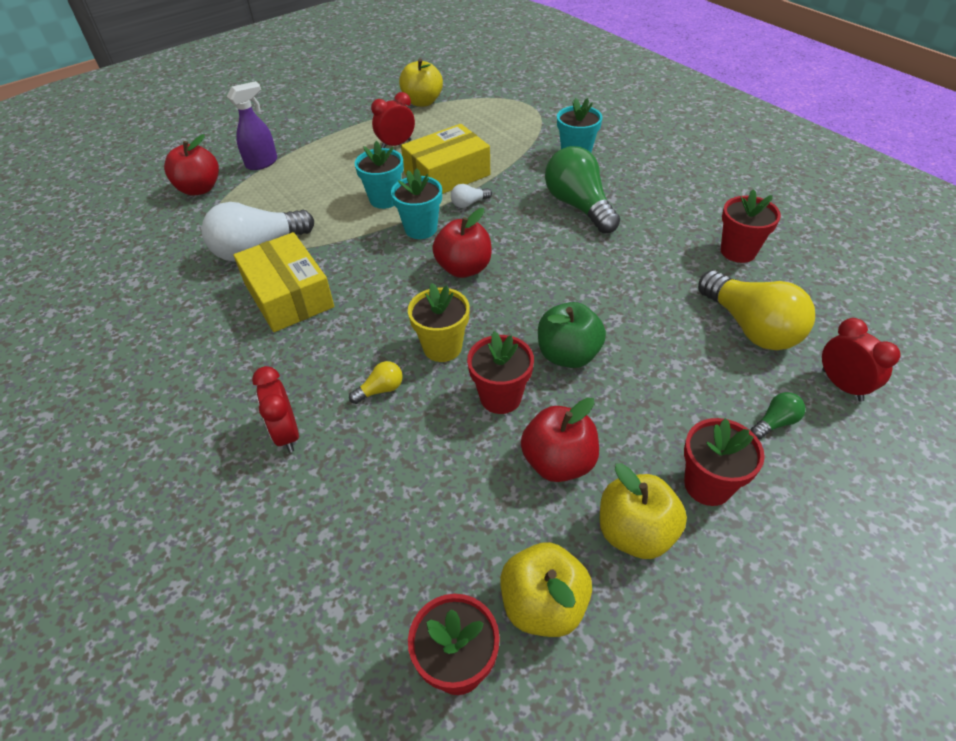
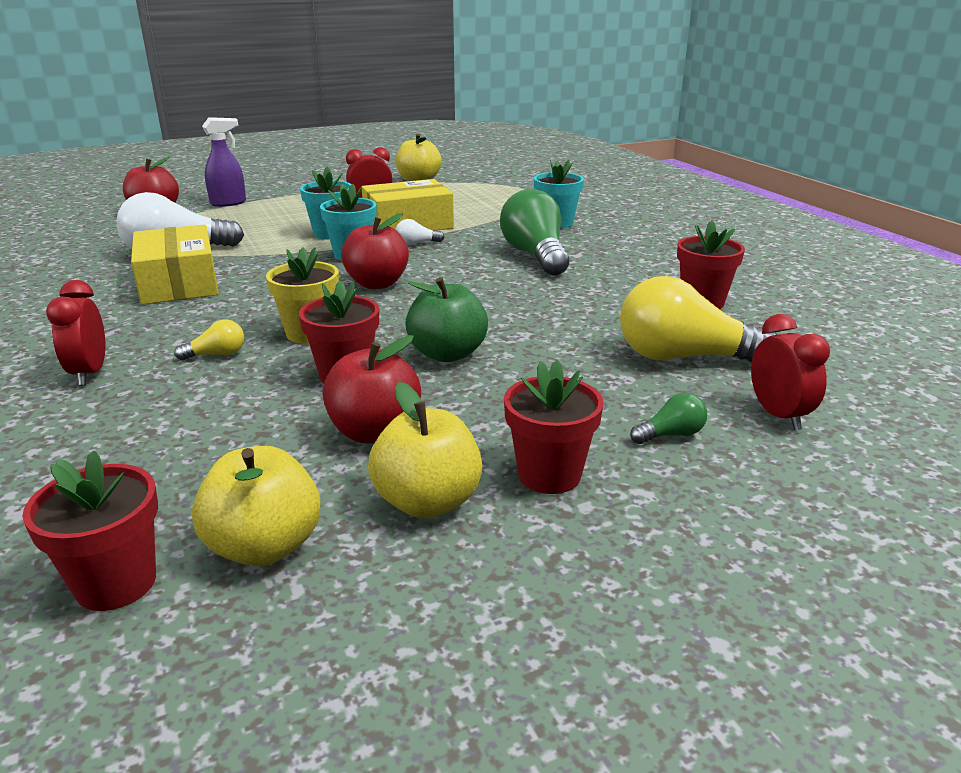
camera: 10 degrees right, 20 degrees down
(750, 327) = (684, 357): yellow light bulb -> yellow light bulb turned 120 degrees clockwise

